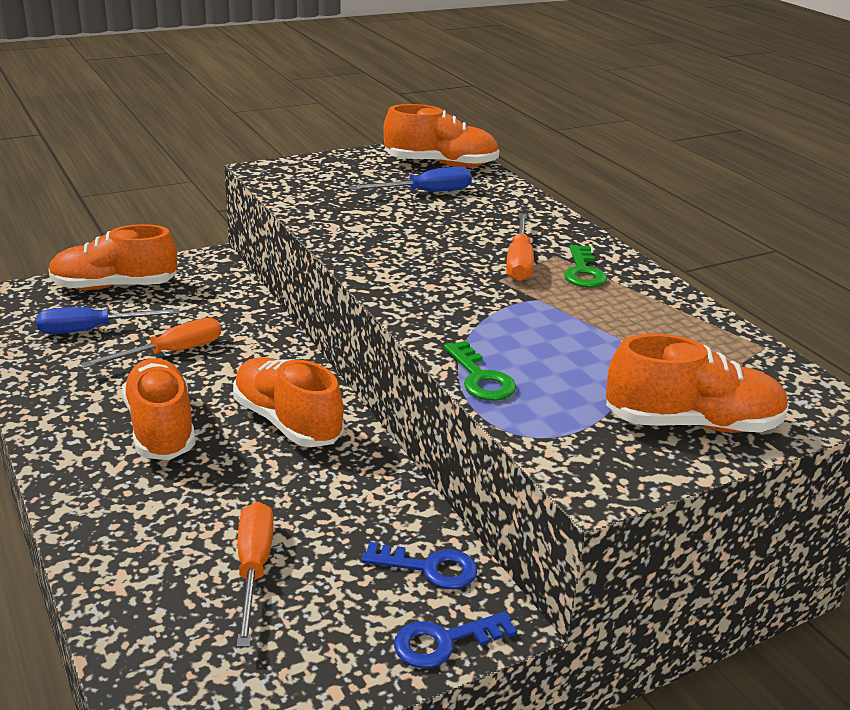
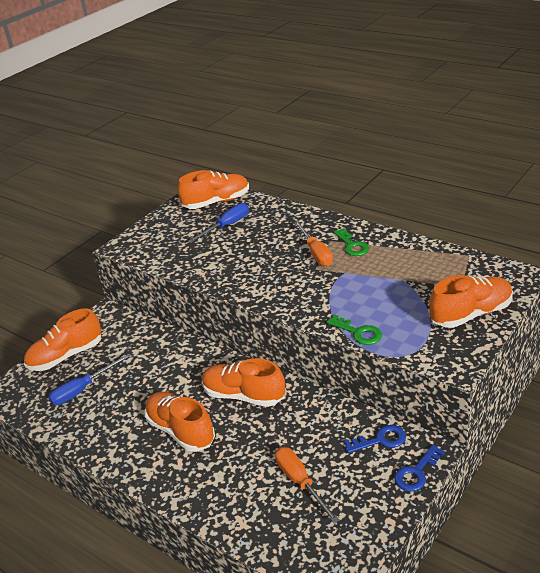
camera: 20 degrees left, 5 degrees up
(171, 352) = (142, 383): orange screwdriver -> none

